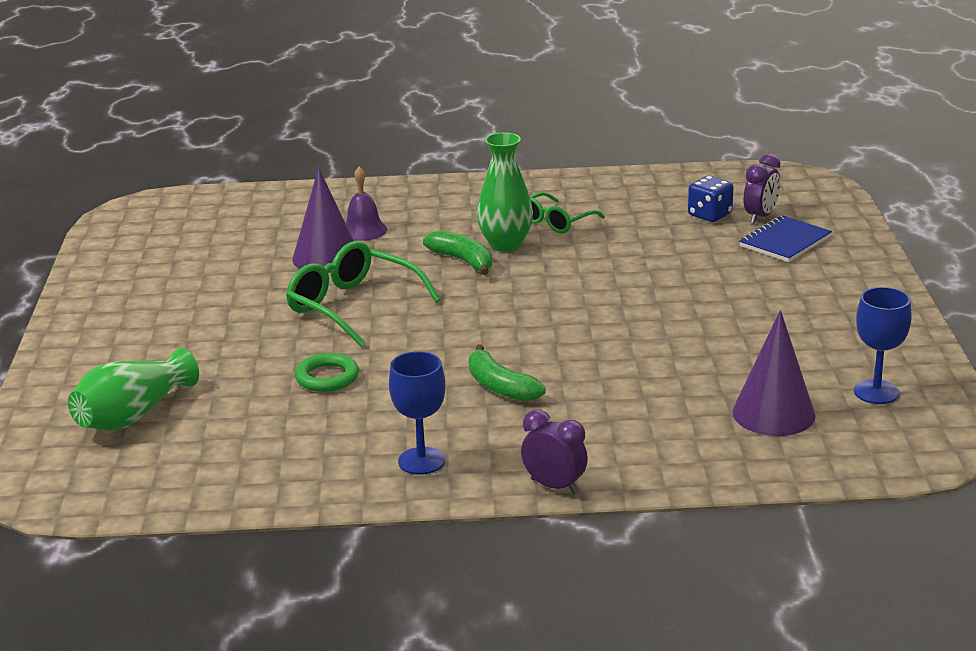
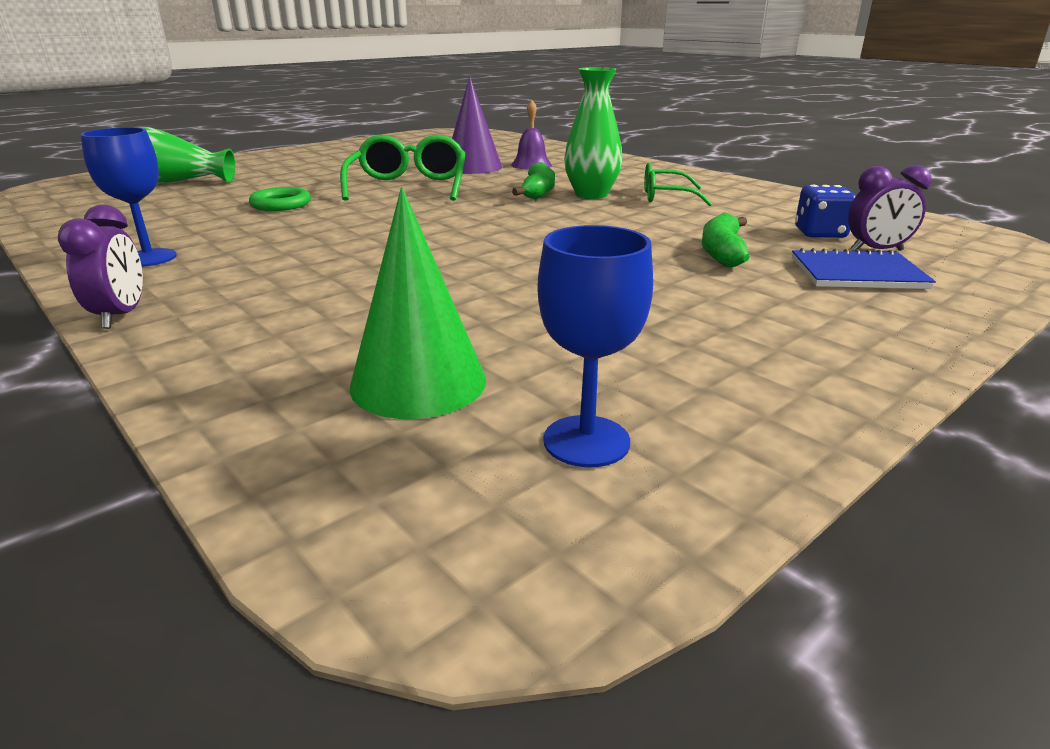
camera: 50 degrees right, 0 degrees up
(500, 386) = (326, 249): green banana -> green banana (722, 252)
(773, 413) = (418, 382): purple cone -> green cone

